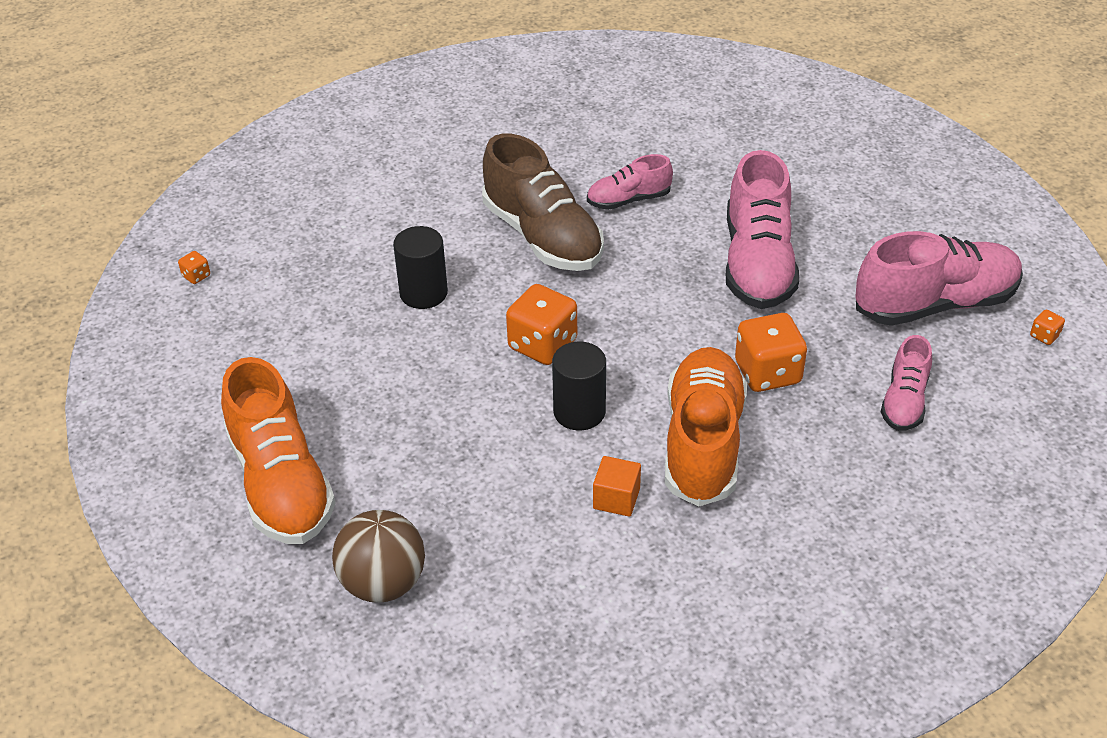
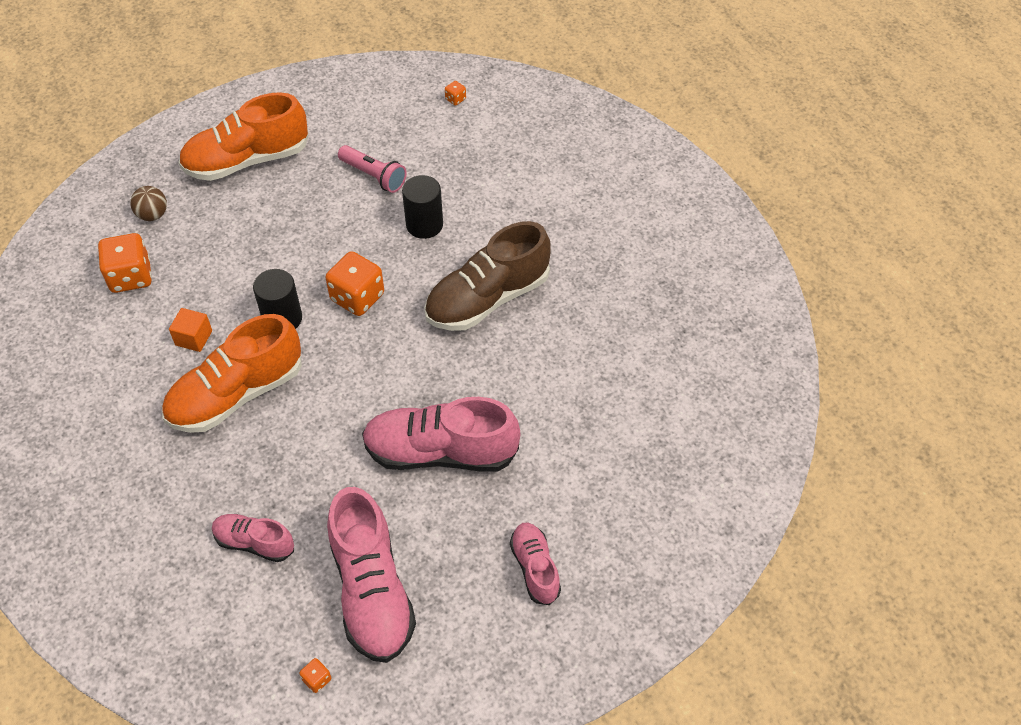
camera: 90 degrees right, 10 degrees up
(331, 345) = (373, 176): none -> pink flashlight
(383, 583) = (153, 215): brown ball -> brown ball, size x0.60
(628, 200) = (534, 360): pink shoe -> pink shoe (535, 568)
(703, 442) = (236, 394): orange shoe -> orange shoe turned 135 degrees clockwise
(767, 373) = (304, 445): orange dice -> orange dice (131, 277)

